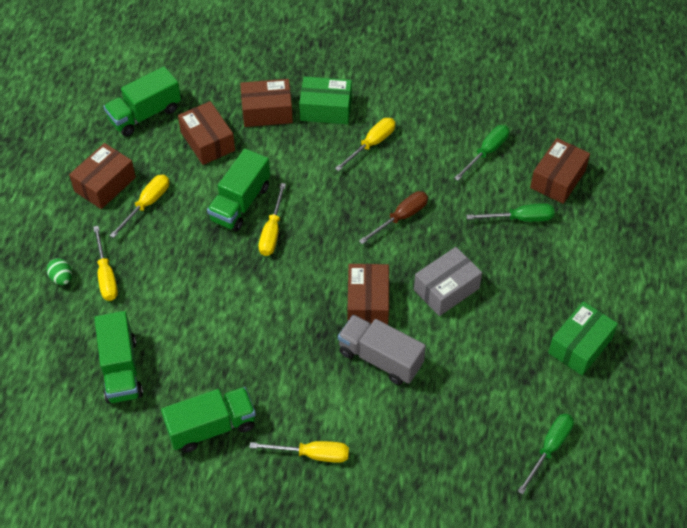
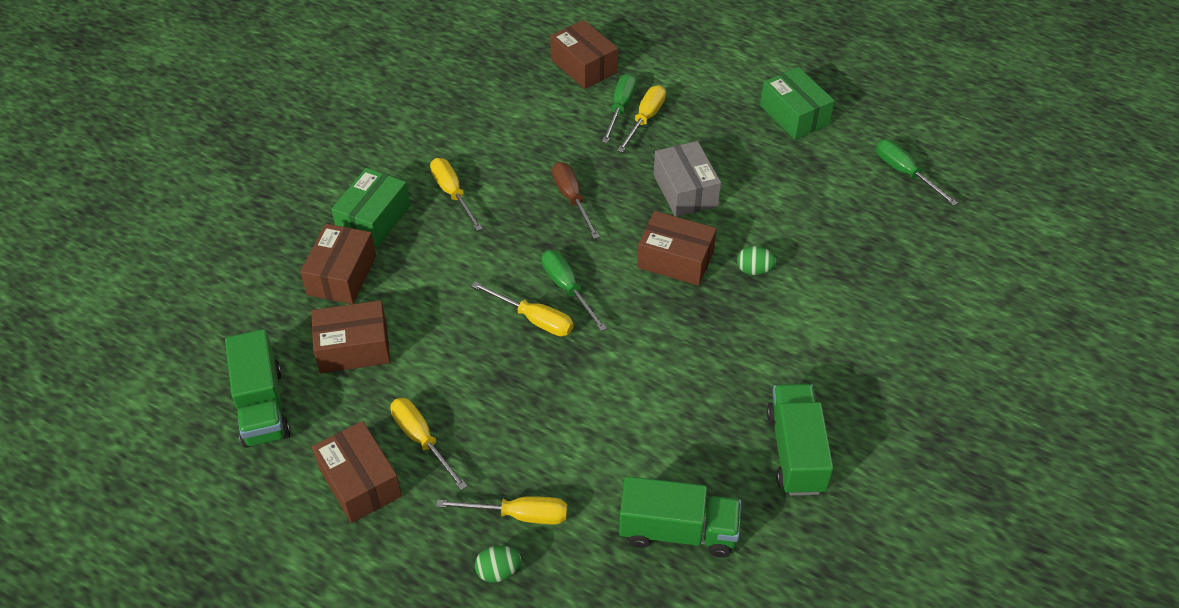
camera: 70 degrees left, 5 degrees down
(240, 203) = (473, 339): green truck -> none
(312, 454) = (860, 364): yellow screwdriver -> yellow screwdriver (645, 119)
(380, 358) = (754, 270): grey truck -> green egg
(486, 152) = (519, 105): green screwdriver -> green screwdriver (567, 288)

